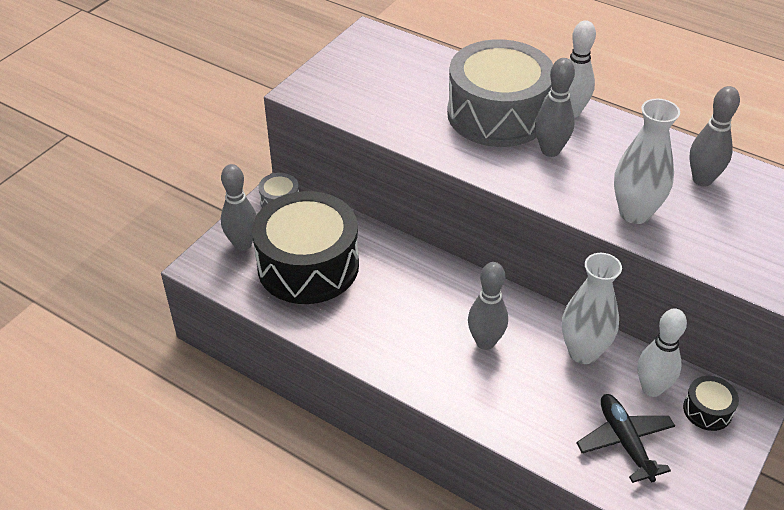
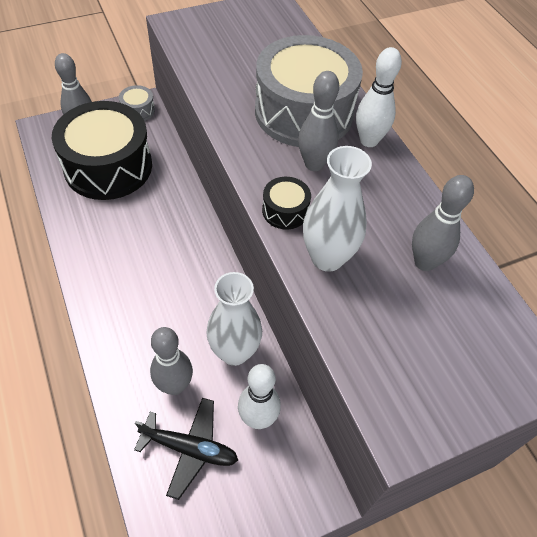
camera: 30 degrees right, 10 degrees up
(485, 342) = (169, 297): grey bowling pin -> grey bowling pin (174, 386)
(624, 441) = (190, 449): black plane -> black plane turned 90 degrees clockwise
(707, 410) = (285, 469): black drum -> black drum (285, 211)

